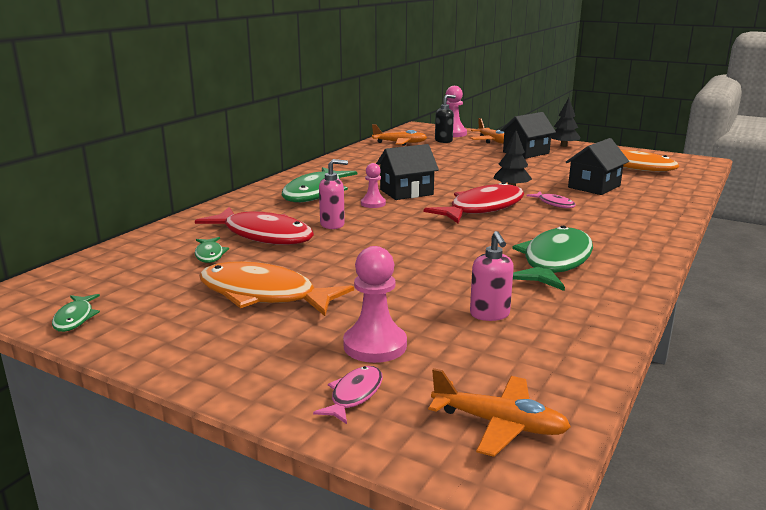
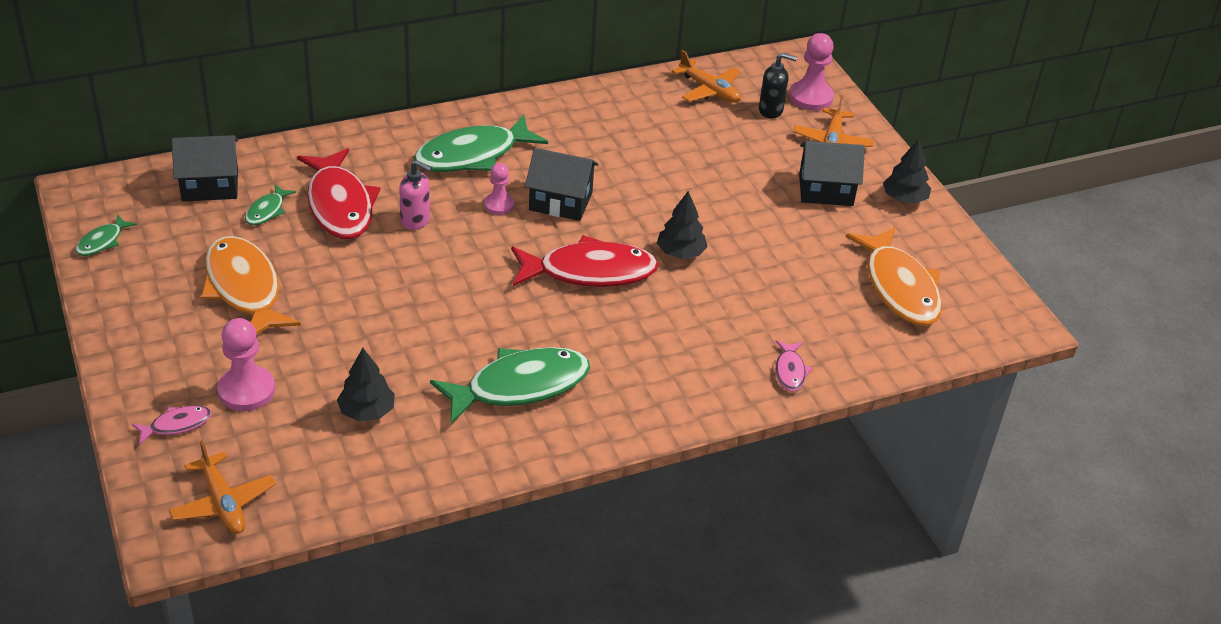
camera: 35 degrees right, 20 degrees up
(490, 315) = (366, 411): pink soap dispenser -> black tree
(554, 204) = (675, 305): pink fish -> pink fish (790, 371)
(594, 187) = (776, 300): black house -> black house (210, 185)

